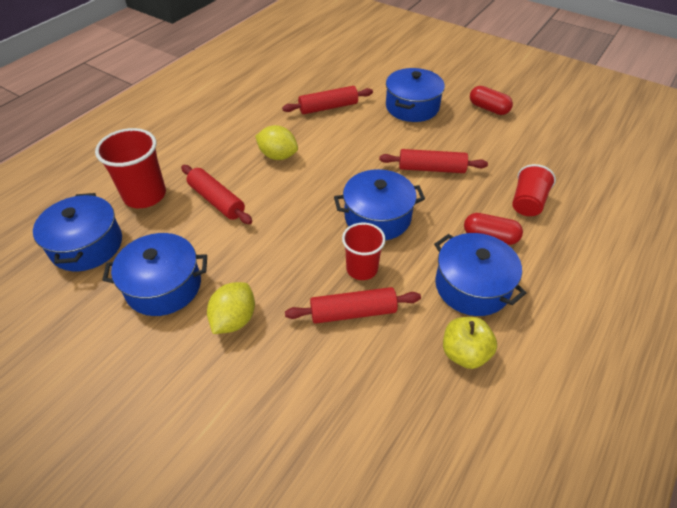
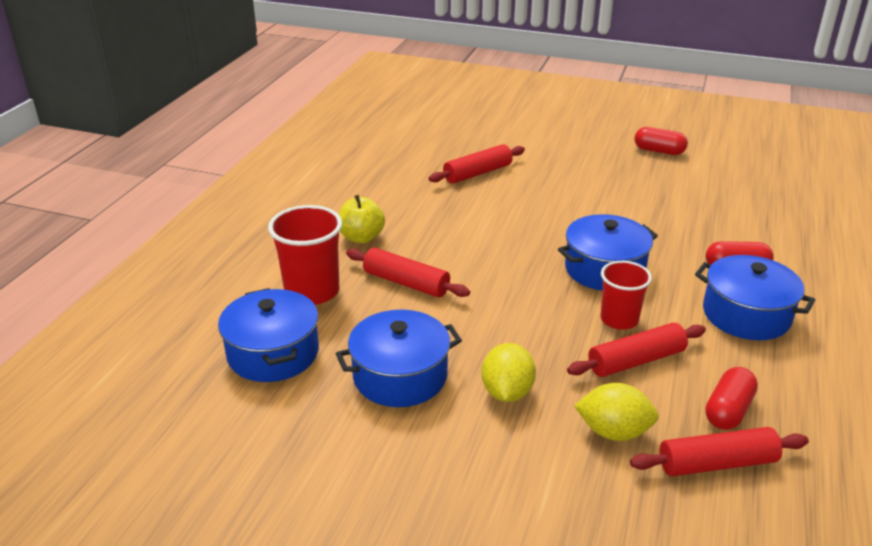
camera: 15 degrees left, 15 degrees down
(278, 156) = (450, 228): yellow lemon -> yellow lemon (613, 432)
(402, 380) = (728, 410): none -> red capsule
(412, 107) = (574, 160): blue pot -> none
(431, 169) = (634, 215): red rolling pin -> red rolling pin (716, 463)
(464, 353) = (776, 375): yellow apple -> yellow apple (361, 237)
(527, 203) = (755, 231): red cup -> none

